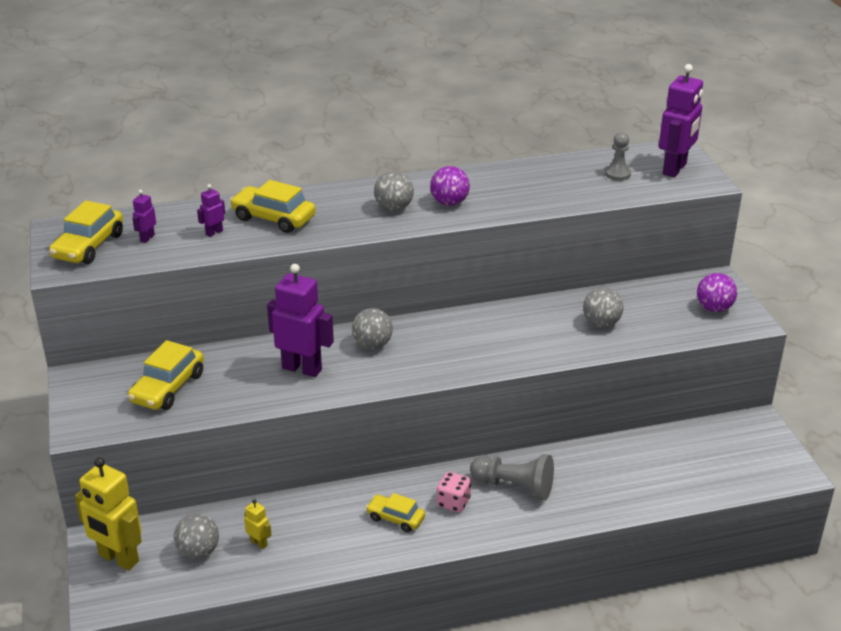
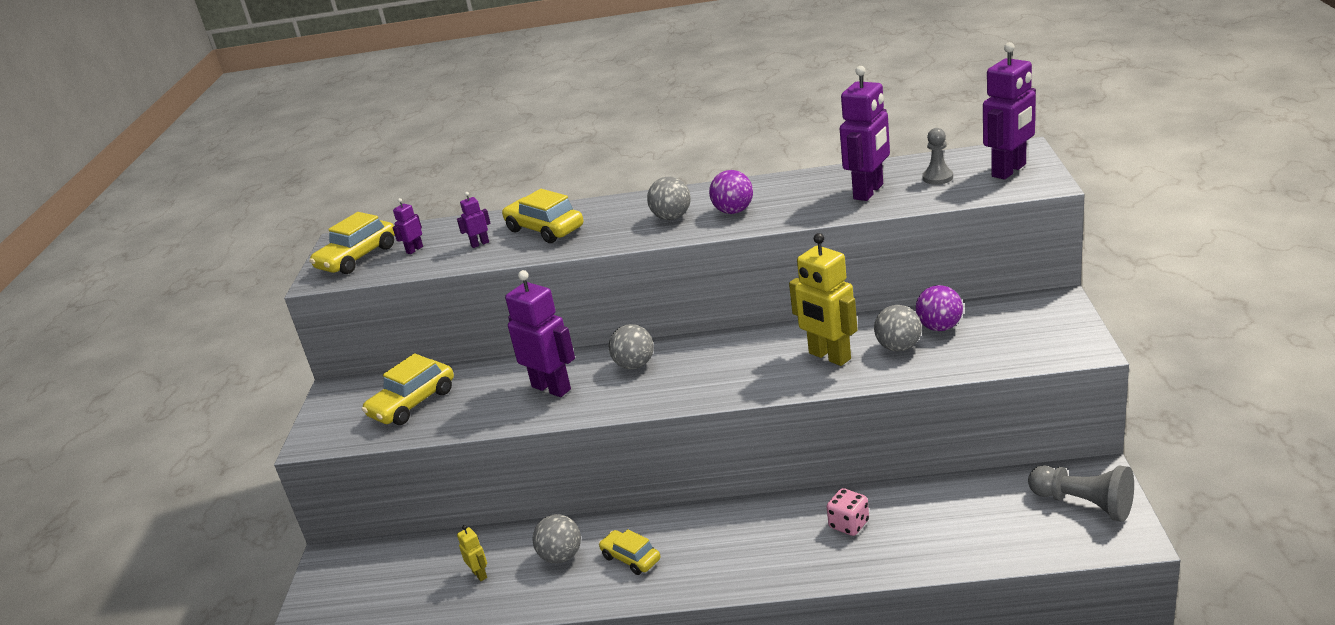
camera: 20 degrees right, 5 degrees down
(118, 559) = (339, 579): yellow robot -> yellow robot (829, 356)
(198, 551) = (417, 578): grey ball -> grey ball (561, 556)
(453, 502) = (700, 545): pink dice -> pink dice (849, 524)
(514, 486) = (775, 532): grey pawn -> grey pawn (1083, 504)
(563, 186) = (869, 192): none -> purple robot
(714, 308) = (1043, 332): purple ball -> purple ball (939, 327)

